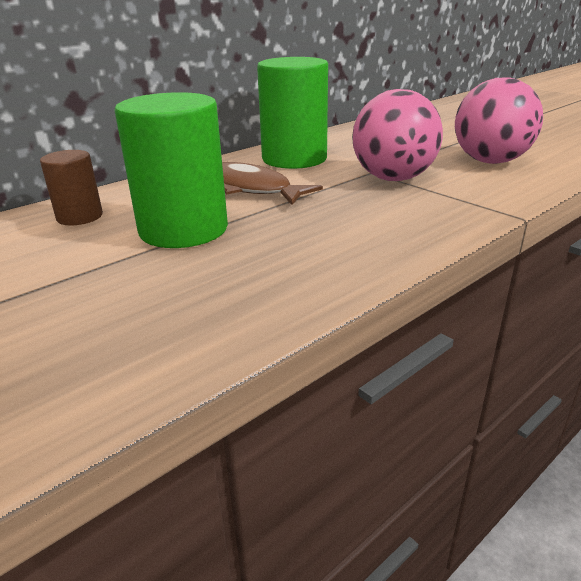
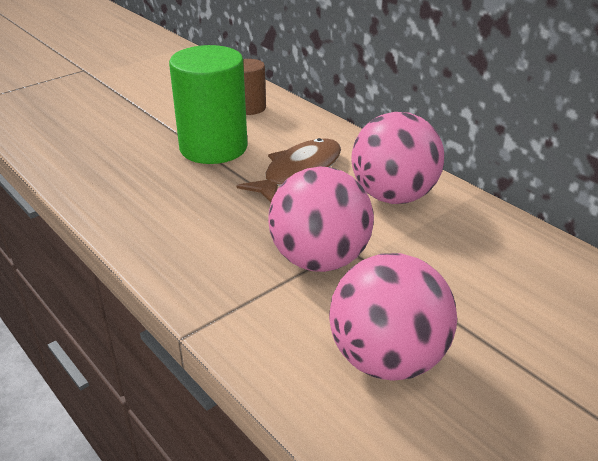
camera: 90 degrees right, 5 degrees up
(294, 159) = (393, 196): green cylinder -> pink ball

